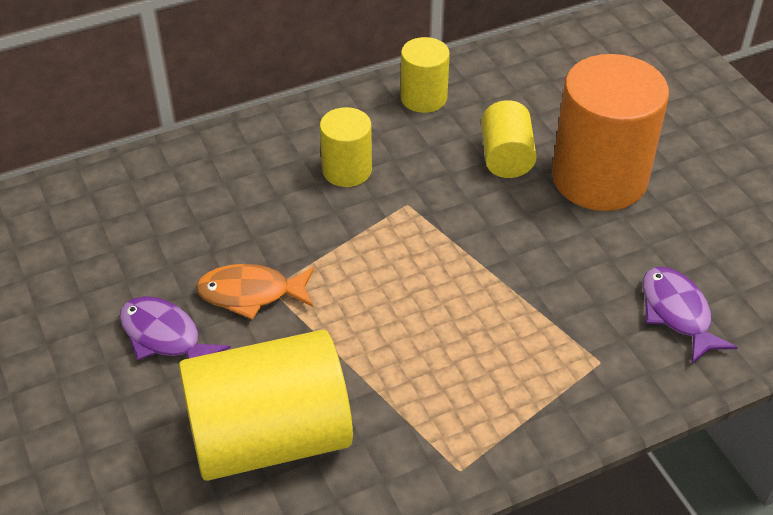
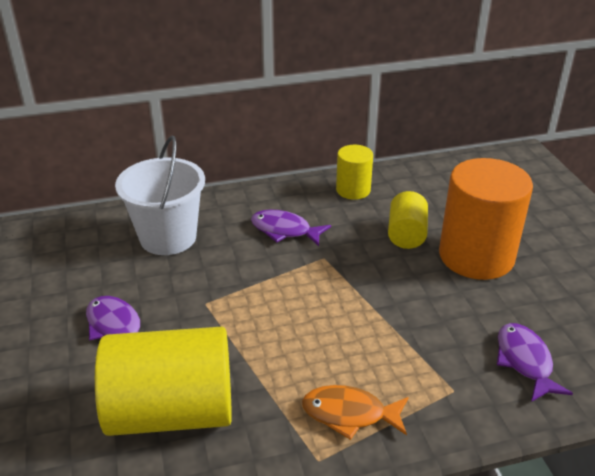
camera: 10 degrees right, 10 degrees down
(193, 199) = (168, 237): none -> white bucket
(251, 293) = (189, 305): orange fish -> orange fish (349, 414)
(347, 170) = (284, 230): yellow cylinder -> purple fish

